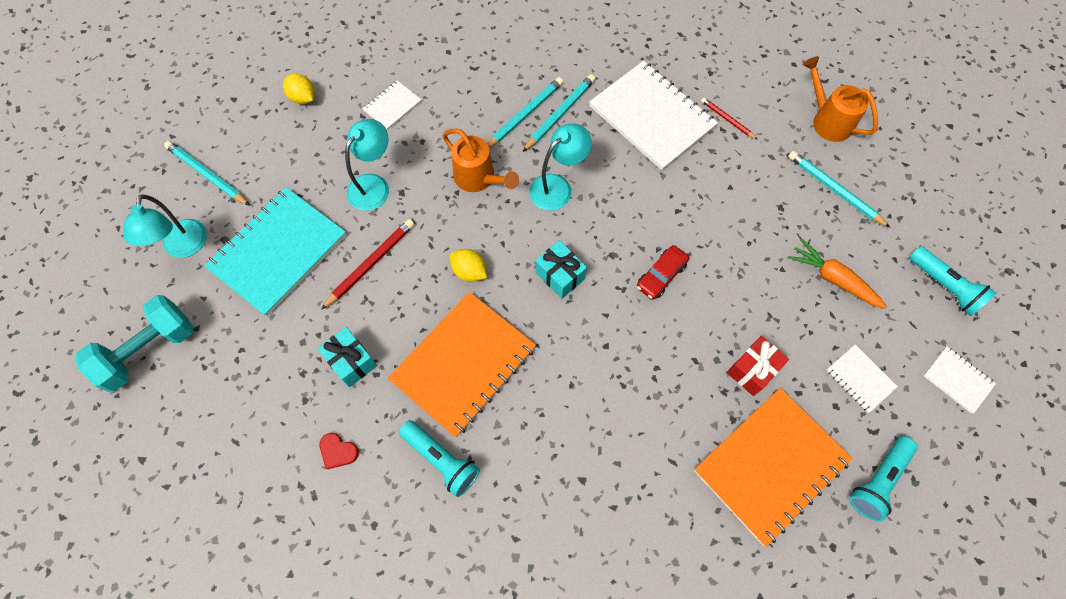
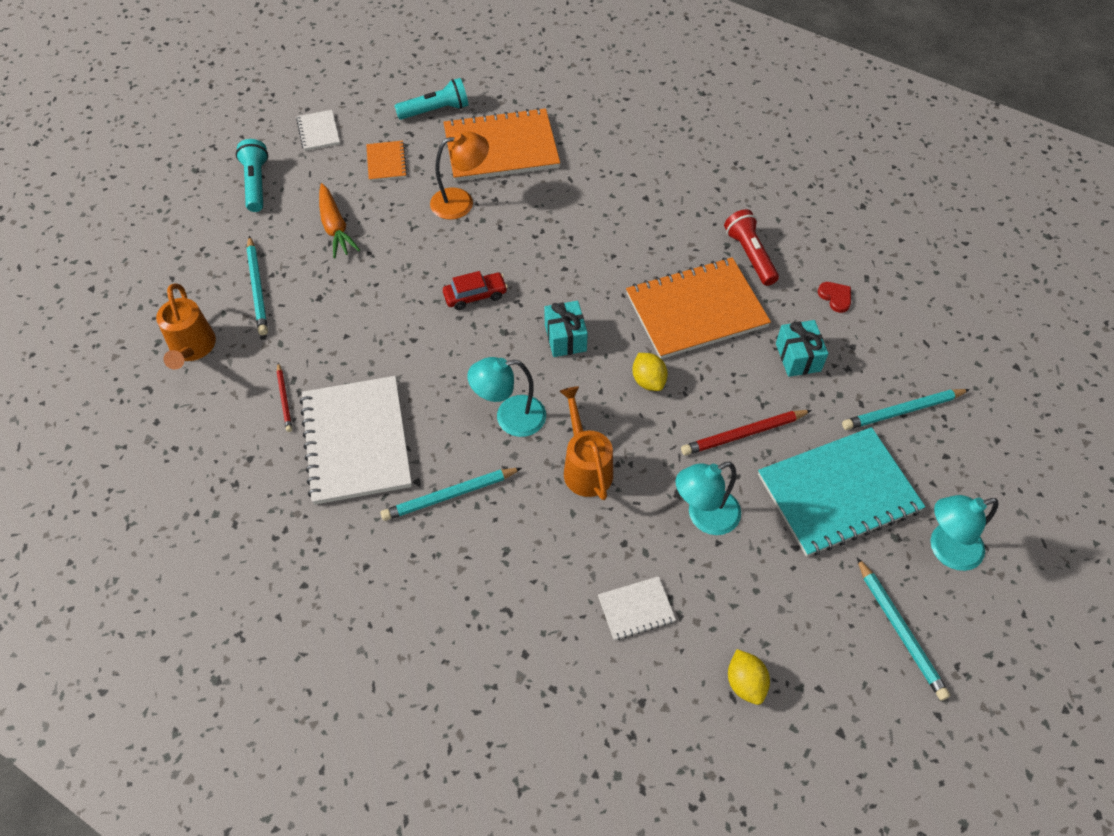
camera: 150 degrees left, 10 degrees down
(149, 350) = (999, 457): turquoise dumbbell -> none
(183, 247) = (945, 549): turquoise lamp -> turquoise lamp turned 135 degrees counterclockwise
(441, 460) = (750, 255): turquoise flashlight -> red flashlight
(524, 115) = (489, 515): turquoise pencil -> turquoise pencil (902, 411)
(752, 370) = (461, 202): red gift -> orange lamp
(860, 378) = (386, 162): white notebook -> orange notebook

